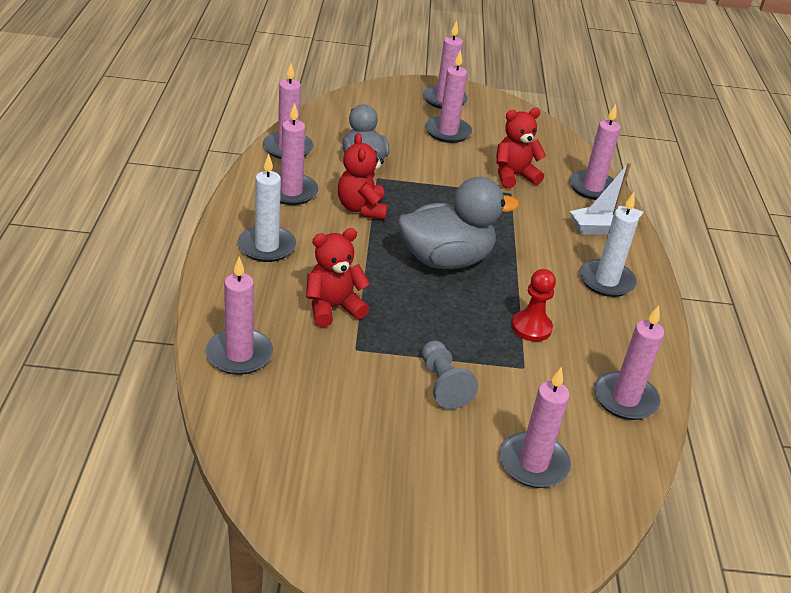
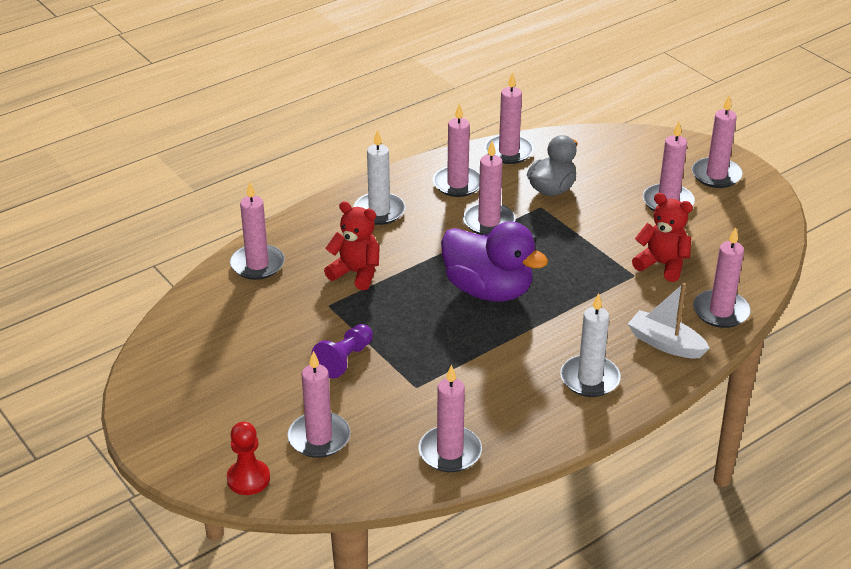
camera: 55 degrees right, 0 degrees up
(361, 208) = (489, 222): red teddy bear -> pink candle
(443, 384) = (344, 360): grey pawn -> purple pawn
(446, 259) = (488, 290): grey duck -> purple duck
(531, 327) = (468, 369): red pawn -> red pawn (248, 479)

